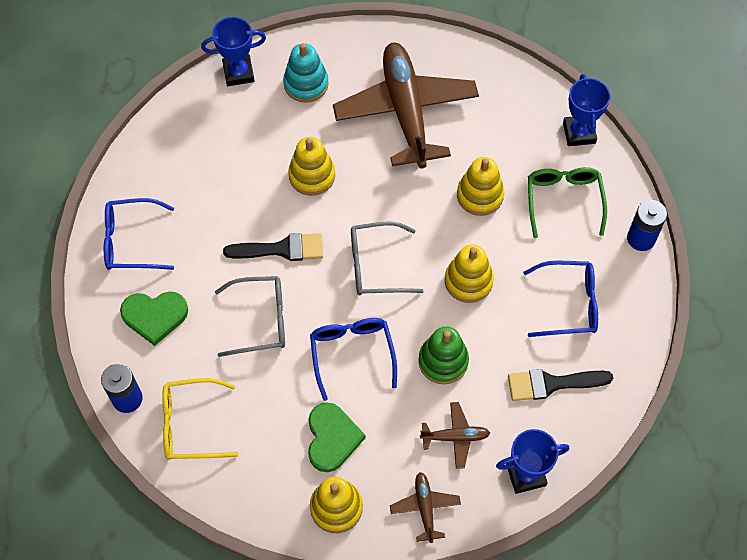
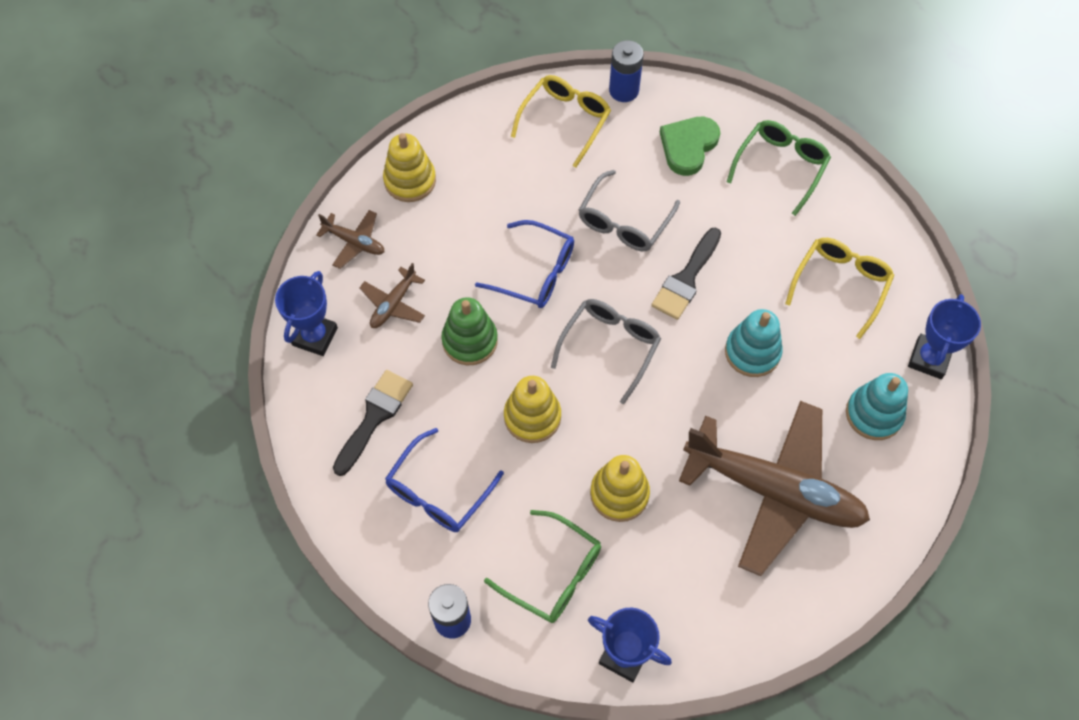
camera: 125 degrees right, 0 degrees up
(131, 241) = (780, 167): blue glasses -> green glasses
(215, 150) = (840, 285): none -> yellow glasses
(312, 175) = (752, 352): yellow stacking toy -> turquoise stacking toy
(332, 438) = (470, 212): green heart -> none

